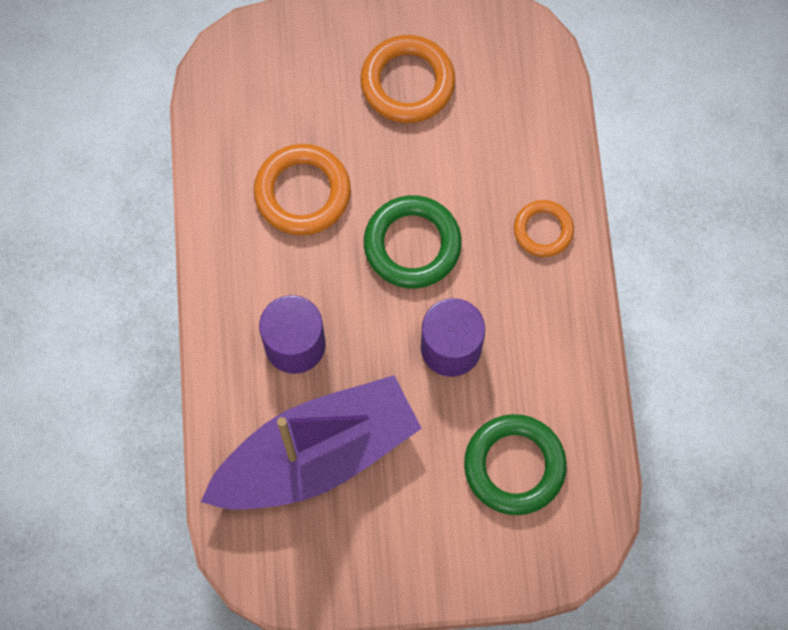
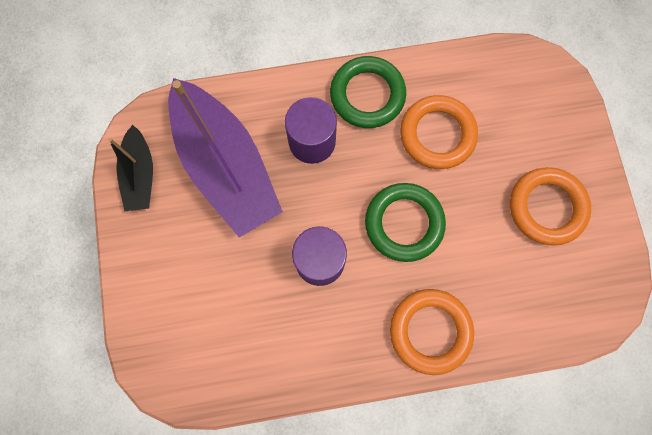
camera: 85 degrees right, 5 degrees up
(318, 567) = (140, 175): none -> black boat
(514, 466) = (224, 319): green ring -> green ring (367, 95)
(543, 230) = (430, 331): orange ring -> orange ring, size x1.62

